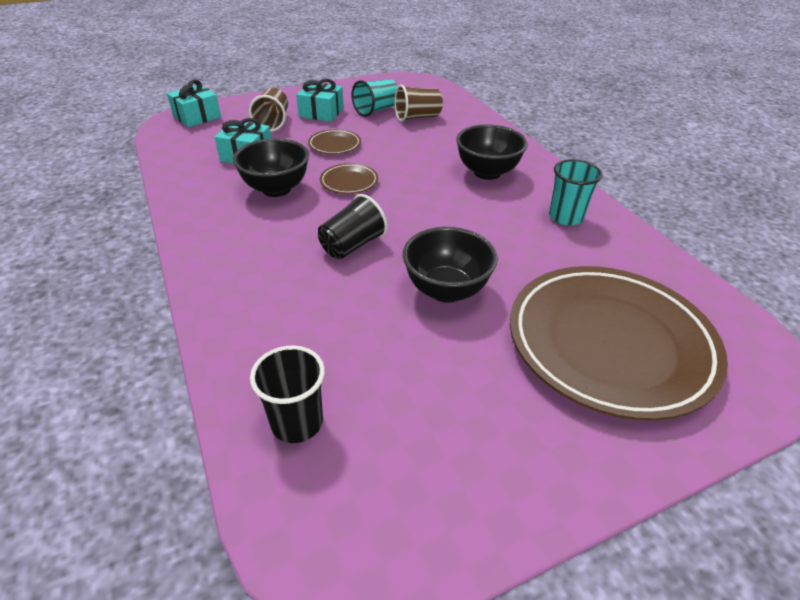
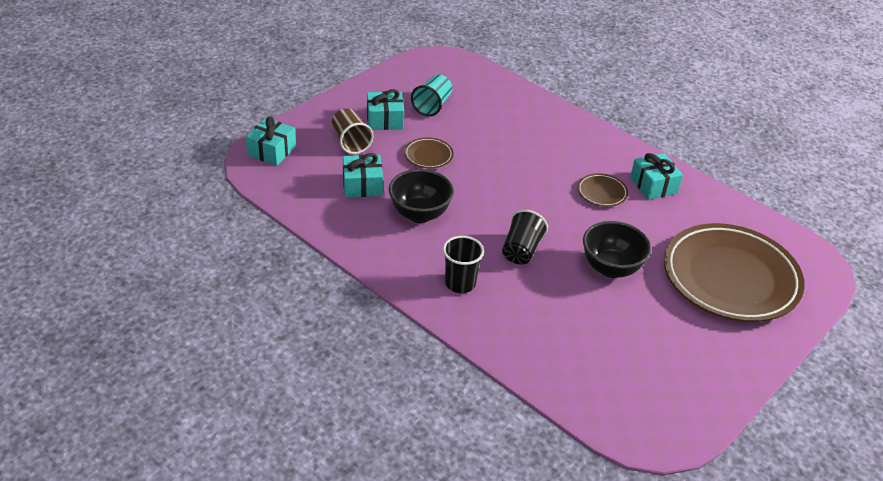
camera: 25 degrees left, 0 degrees up
(297, 422) = (585, 381): black cup -> black cup (460, 283)
(349, 182) = (472, 192): brown plate -> brown plate (602, 192)
(417, 117) = (475, 107): brown cup -> none
(487, 172) = (572, 156): black bowl -> none
(566, 217) = (653, 185): turquoise cup -> turquoise gift

